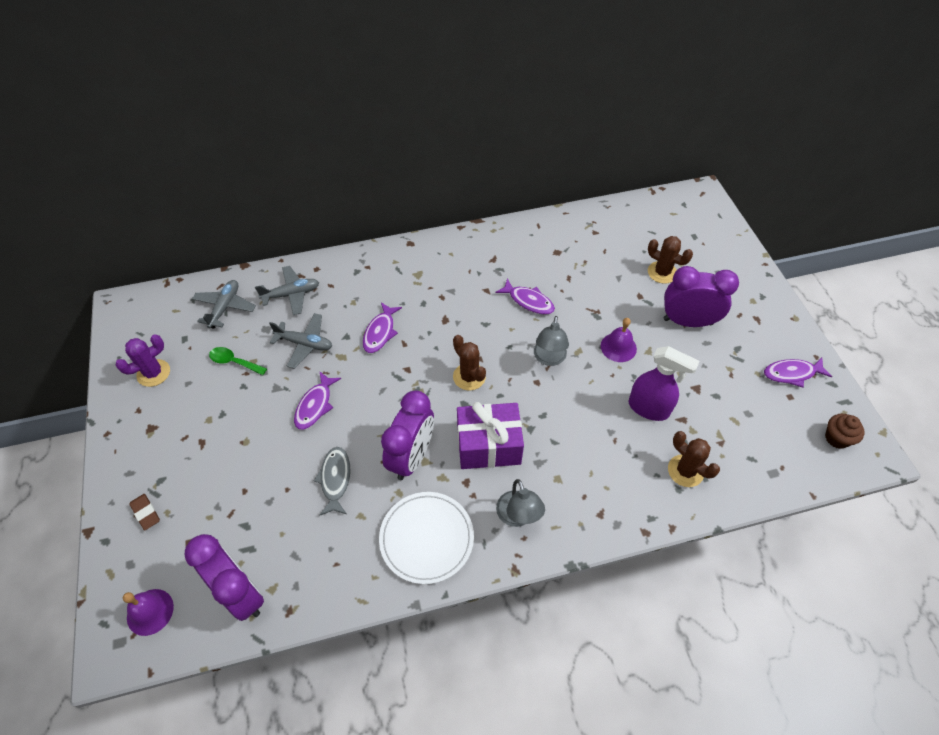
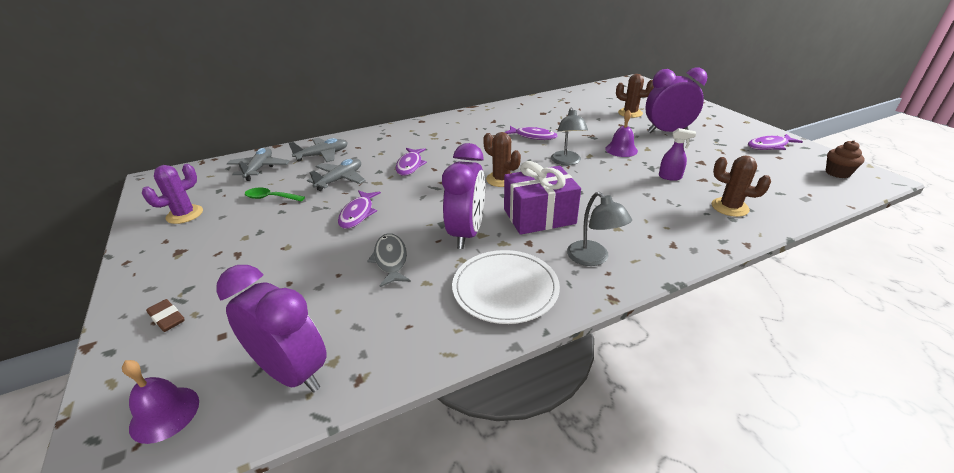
camera: 10 degrees left, 20 degrees down
(305, 344) = (340, 179): grey plane -> grey plane turned 60 degrees counterclockwise
(649, 408) = (670, 177): purple spray bottle -> purple spray bottle, size x0.57

